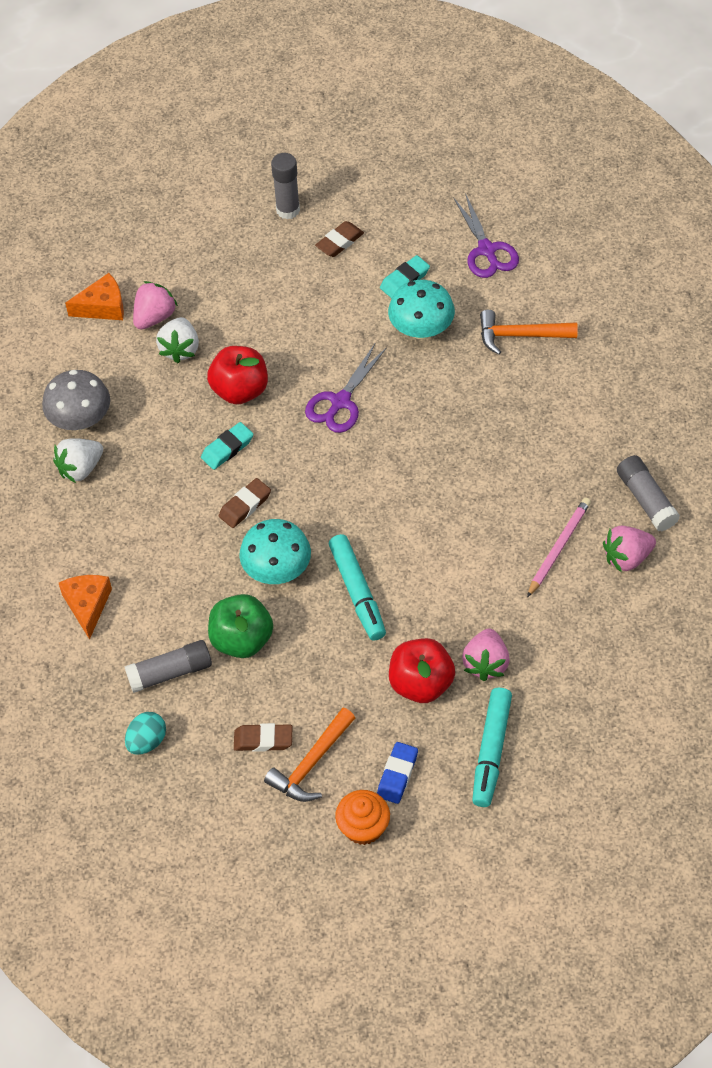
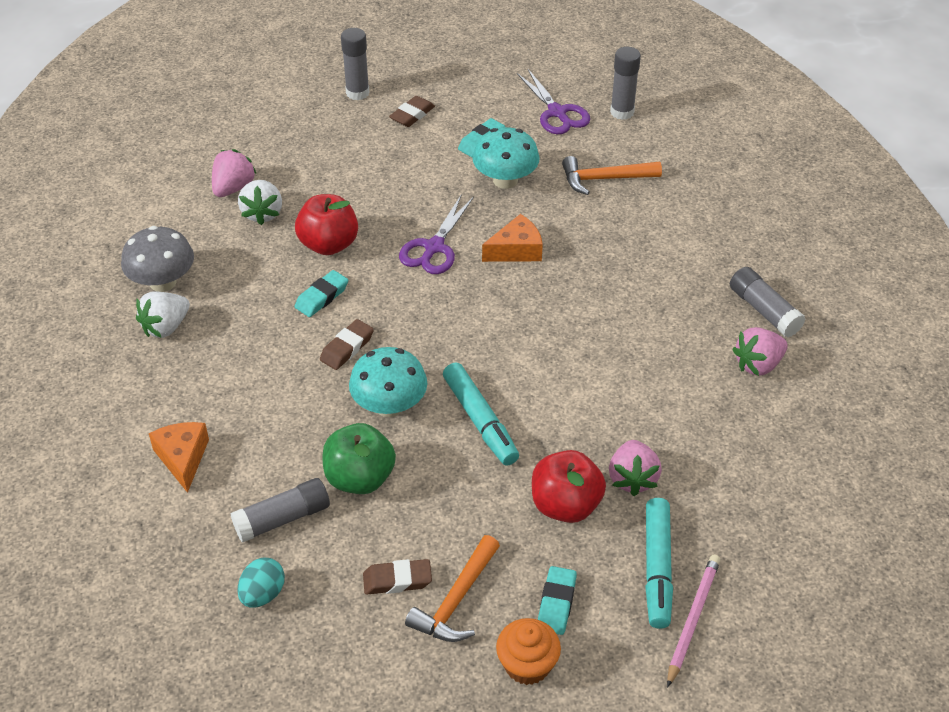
camera: 10 degrees left, 10 degrees down
(103, 307) = (179, 183): orange cheese -> orange cheese (516, 250)
(397, 775) = (556, 603): blue eraser -> turquoise eraser
(553, 254) = (622, 112): none -> grey glue stick
(558, 548) = (685, 361): pink pencil -> pink pencil (692, 620)

